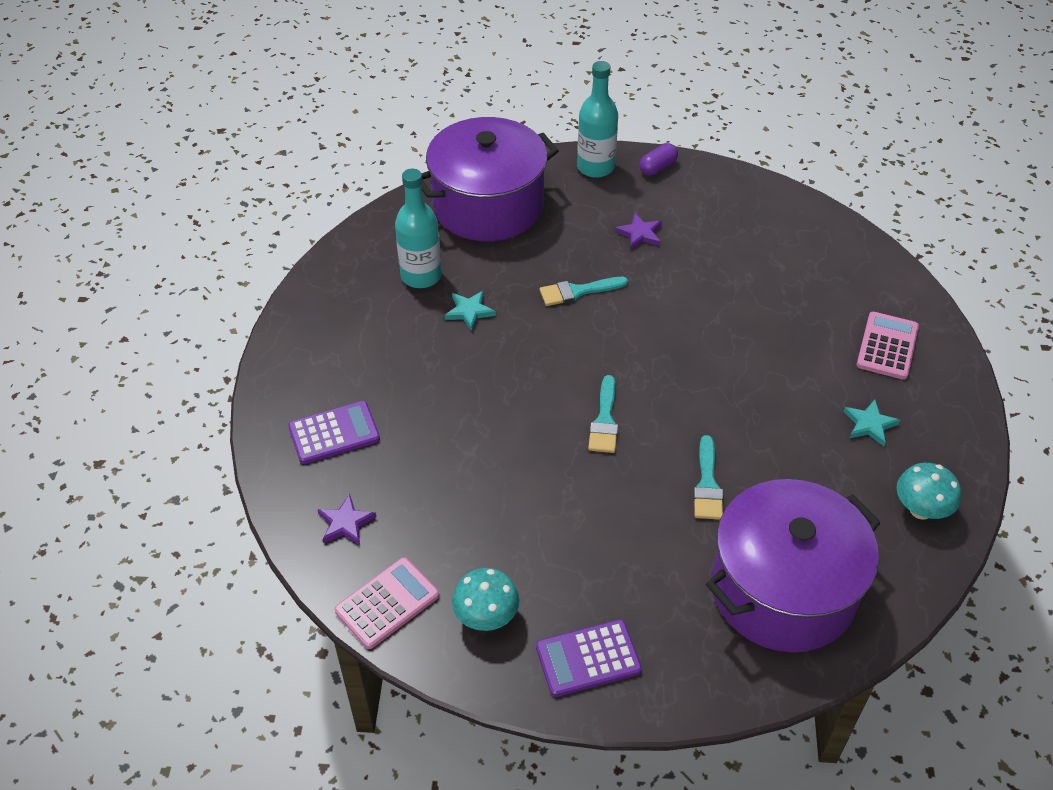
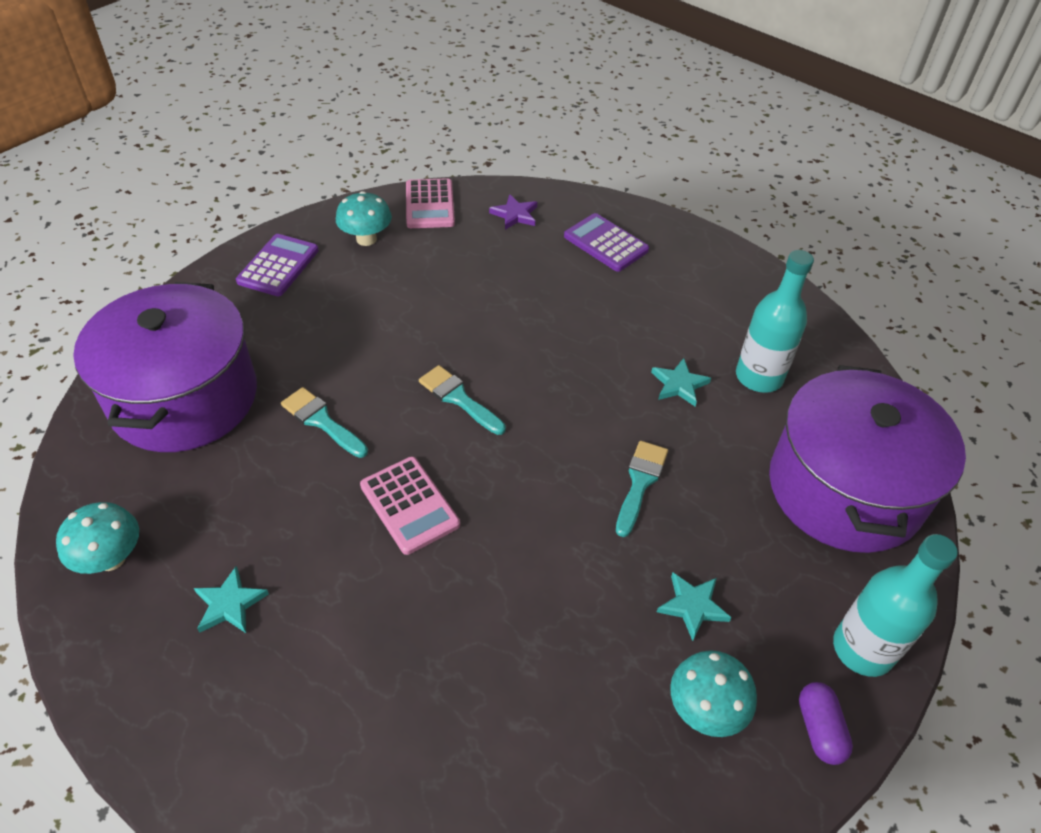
camera: 125 degrees right, 0 degrees up
(334, 433) = (605, 243): purple calculator -> purple calculator turned 120 degrees clockwise
(640, 234) = (692, 606): purple star -> turquoise star
(693, 206) = (705, 709): none -> turquoise mushroom
(887, 346) = (291, 728): pink calculator -> pink calculator (409, 505)

